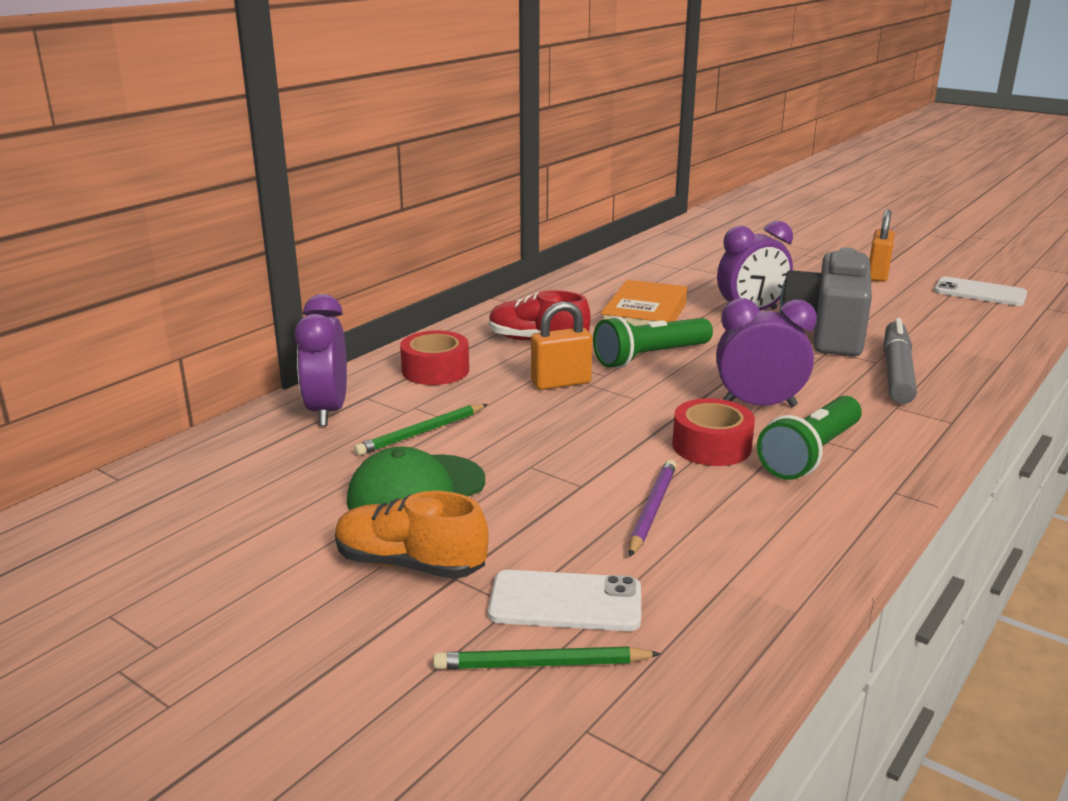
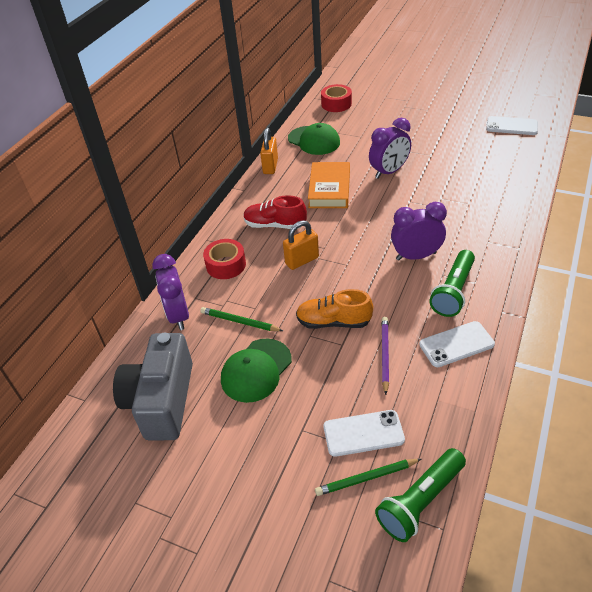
camera: 10 degrees left, 20 degrees up
(410, 564) = (275, 426): orange shoe -> orange shoe (333, 322)
(421, 433) = (240, 321): green pencil -> green pencil turned 75 degrees clockwise
(643, 269) = (314, 140): none -> green cap
(650, 357) = (344, 226): green flashlight -> green flashlight (420, 501)
(711, 446) = (400, 297): red tape -> red tape (336, 104)
(792, 518) = (456, 344): none -> white phone
(827, 332) = (436, 182): grey camera -> grey camera (161, 400)
(877, 275) = (451, 120): orange padlock -> orange padlock (270, 166)
(897, 372) = (482, 210): grey marker -> none

